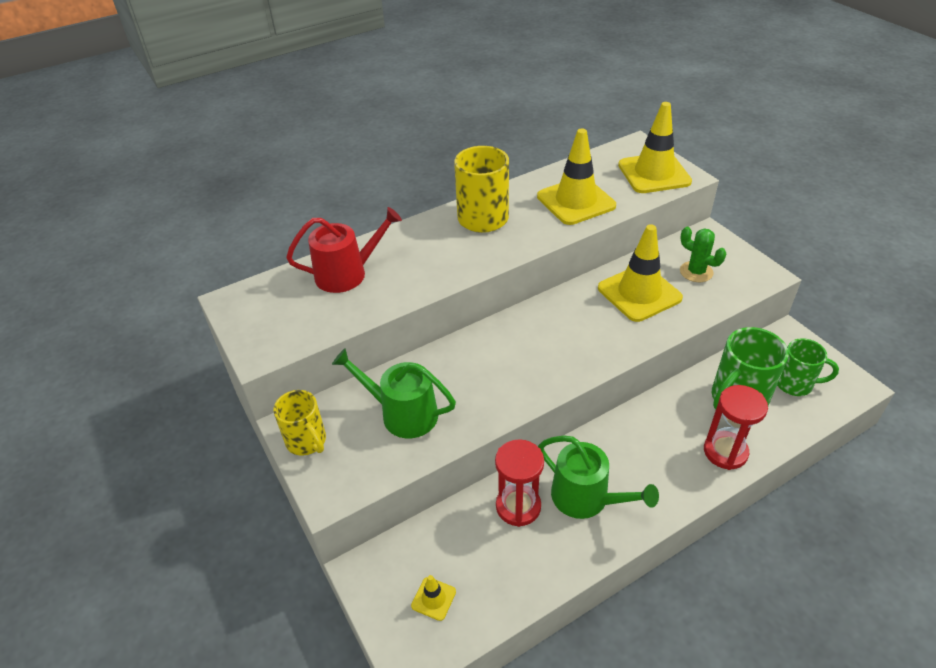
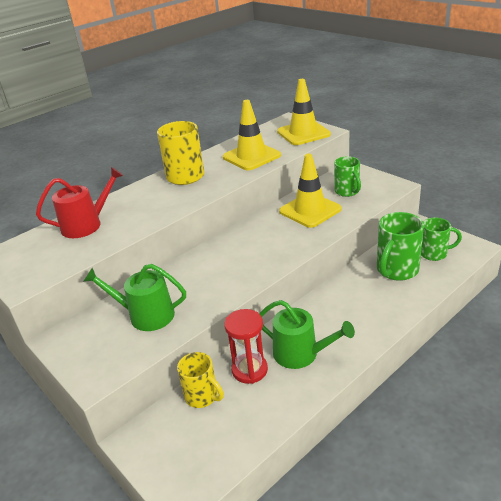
camera: 10 degrees left, 10 degrees down
(307, 441) = (70, 348): yellow mug -> yellow mug (202, 396)
(433, 599) = (194, 448): yellow traffic cone -> none
(696, 272) = (347, 191): green cactus -> green mug
(725, 452) = (396, 304): red hourglass -> none

